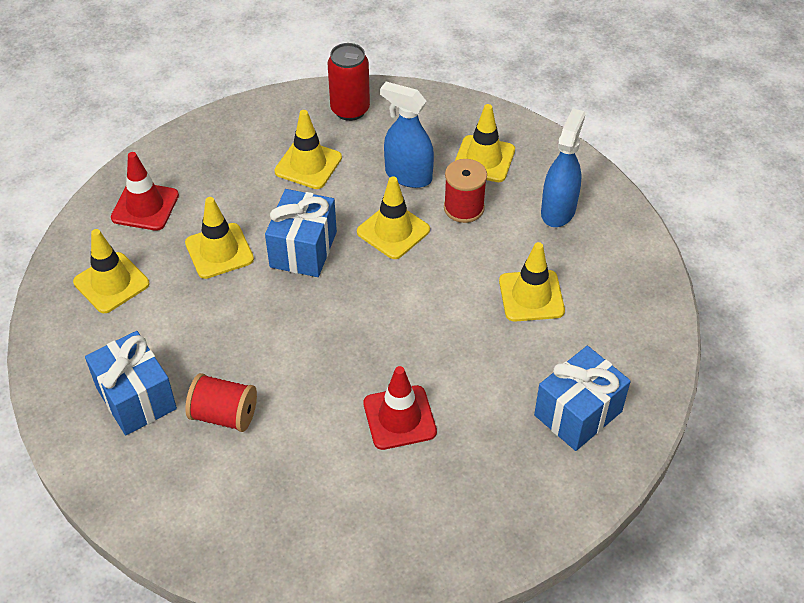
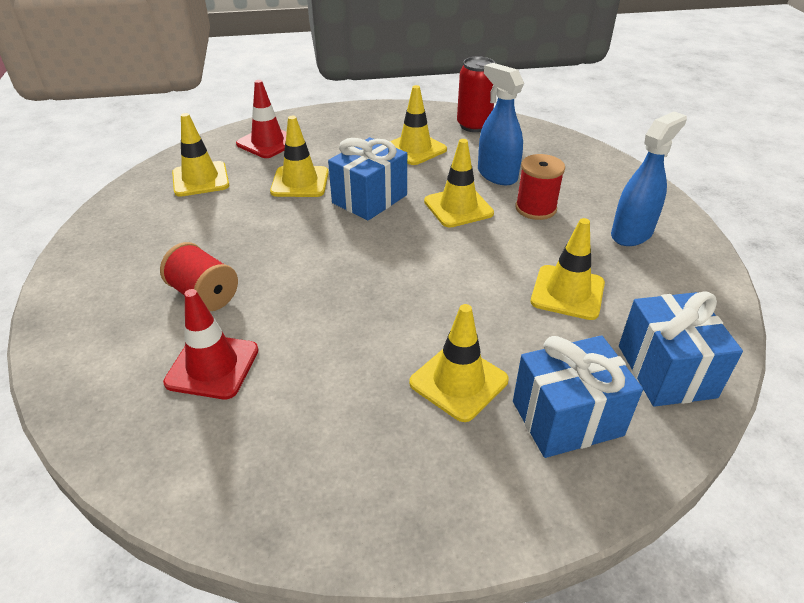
camera: 25 degrees right, 10 degrees down
(136, 398) = (145, 258): blue gift -> blue gift (666, 371)
(399, 417) = (363, 353): red traffic cone -> red traffic cone (212, 366)
(484, 159) = (575, 181): yellow traffic cone -> yellow traffic cone (458, 382)

